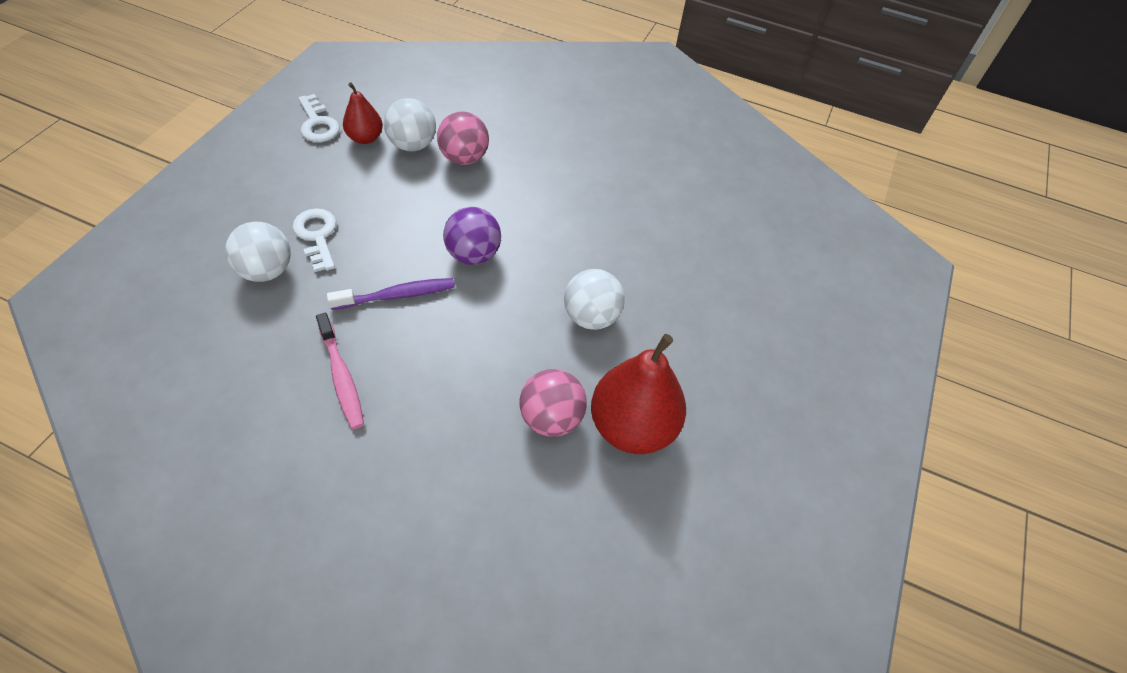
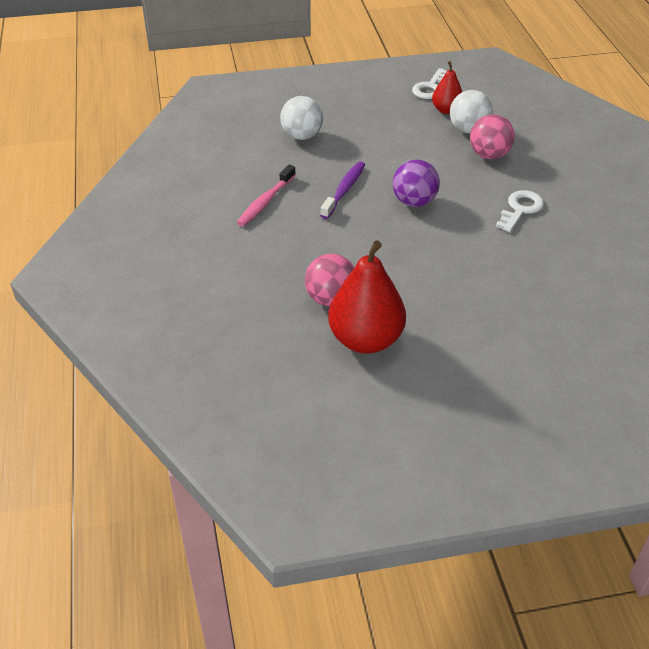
camera: 60 degrees right, 10 degrees down
(317, 236) = (348, 137): white key -> white key (520, 209)
(397, 295) = (344, 190): purple toothbrush -> purple toothbrush turned 105 degrees counterclockwise
(591, 317) = (431, 278): white ball -> none

